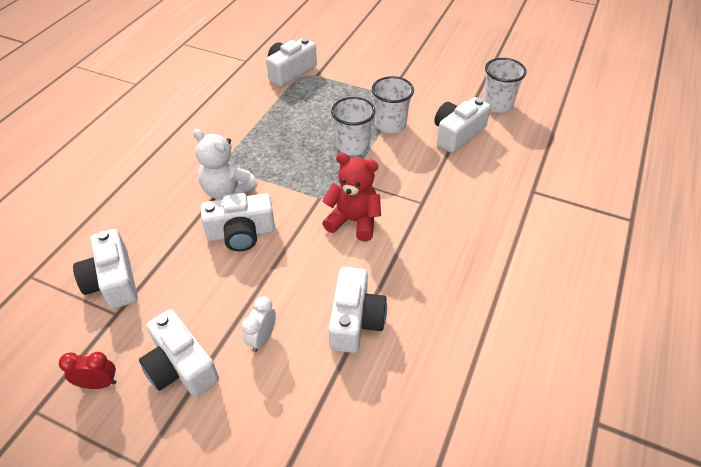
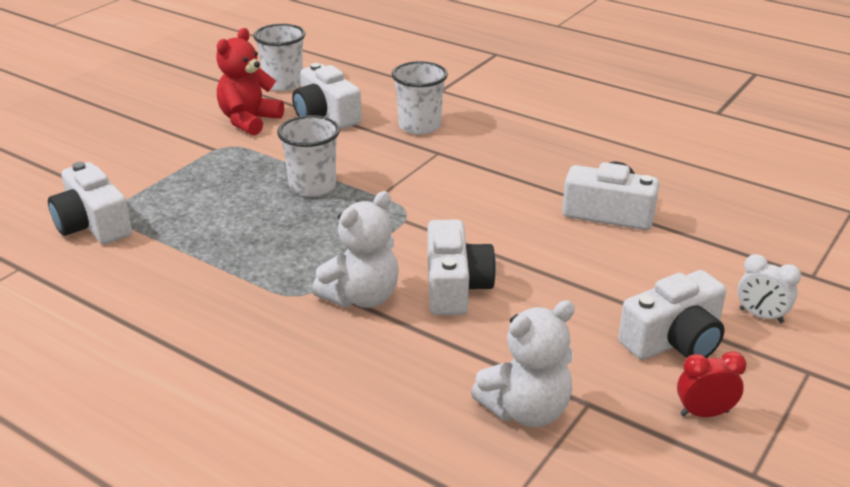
camera: 80 degrees left, 15 degrees down
(99, 383) = (704, 413): red clock -> red clock turned 75 degrees clockwise
(113, 281) = (526, 410): white camera -> white teddy bear
(262, 338) = (632, 277): white clock -> white clock (761, 316)
(353, 221) = (456, 199): red teddy bear -> red teddy bear (249, 121)
(390, 124) = (281, 155): white cup -> white cup (419, 126)

